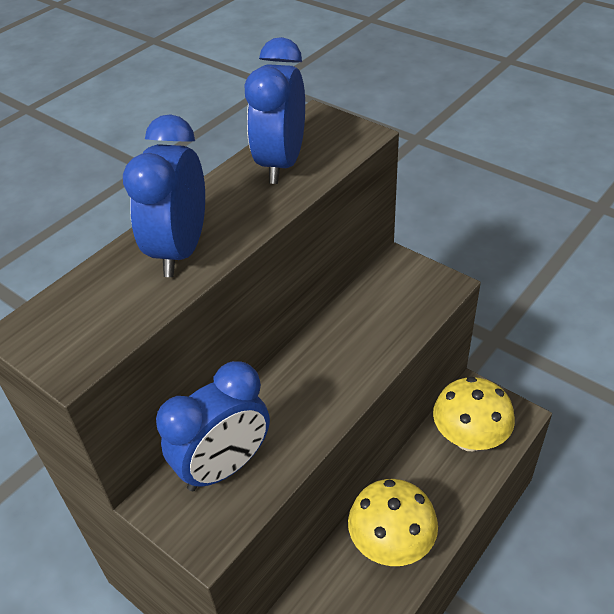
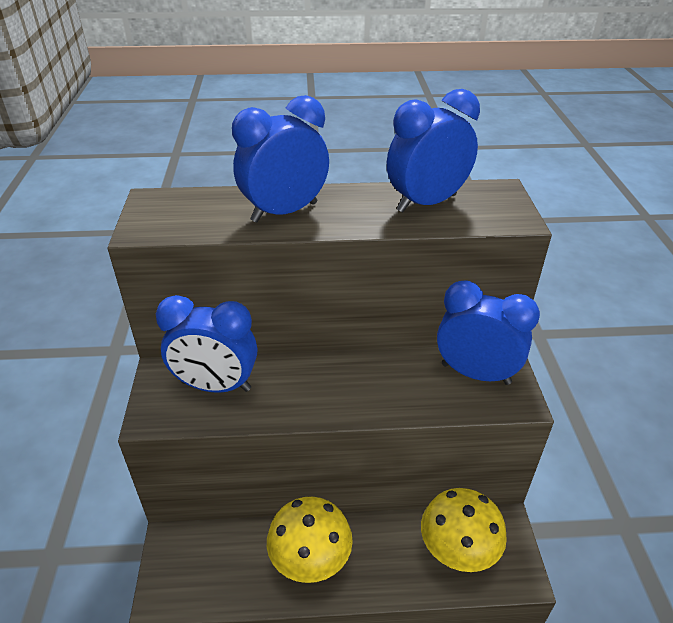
camera: 45 degrees right, 5 degrees down
(396, 288) = (475, 373): none -> blue clock

